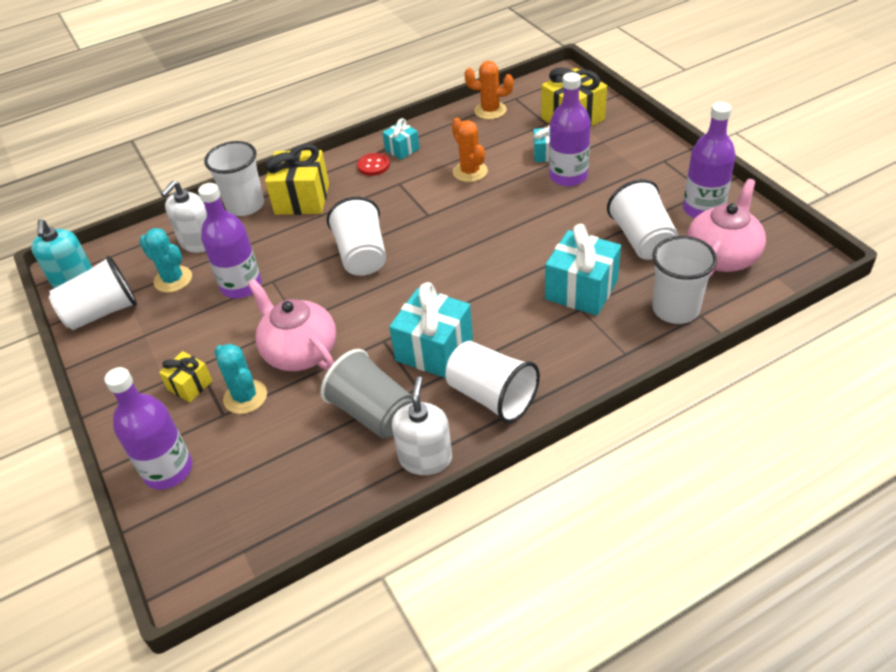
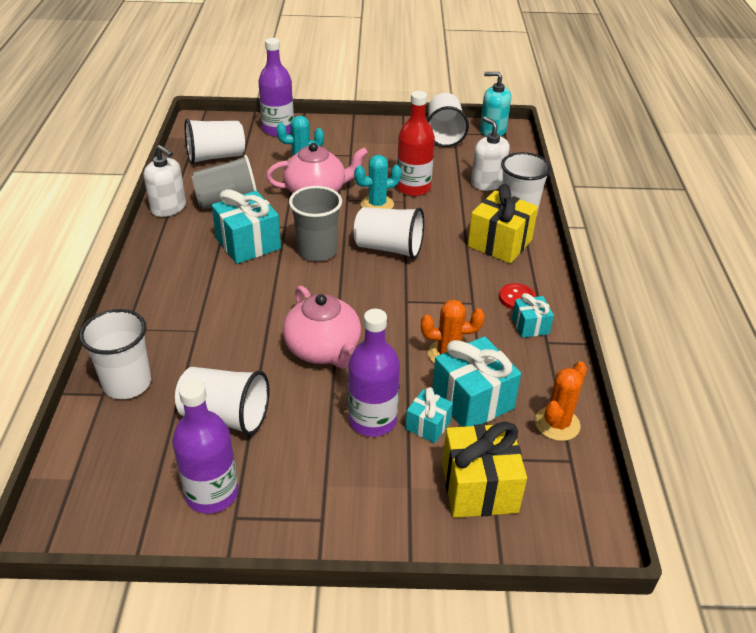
camera: 115 degrees right, 5 degrees down
(173, 279) = (451, 164): turquoise cactus -> turquoise cactus (377, 204)
(190, 385) = (336, 149): yellow gift -> none
(241, 286) = (413, 188): purple bottle -> red bottle
(404, 297) = (317, 251): none -> grey cup
(492, 396) = (177, 250): white cup -> white cup (216, 157)
(581, 290) = (214, 342): turquoise gift -> turquoise gift (472, 400)
(722, 256) = (139, 458): pink teapot -> pink teapot (323, 349)

